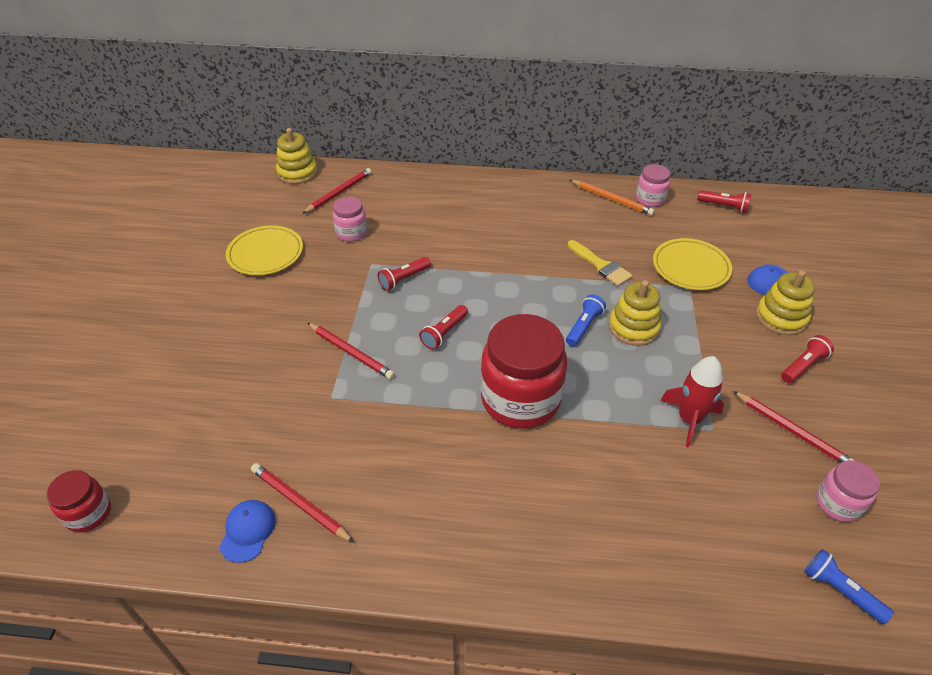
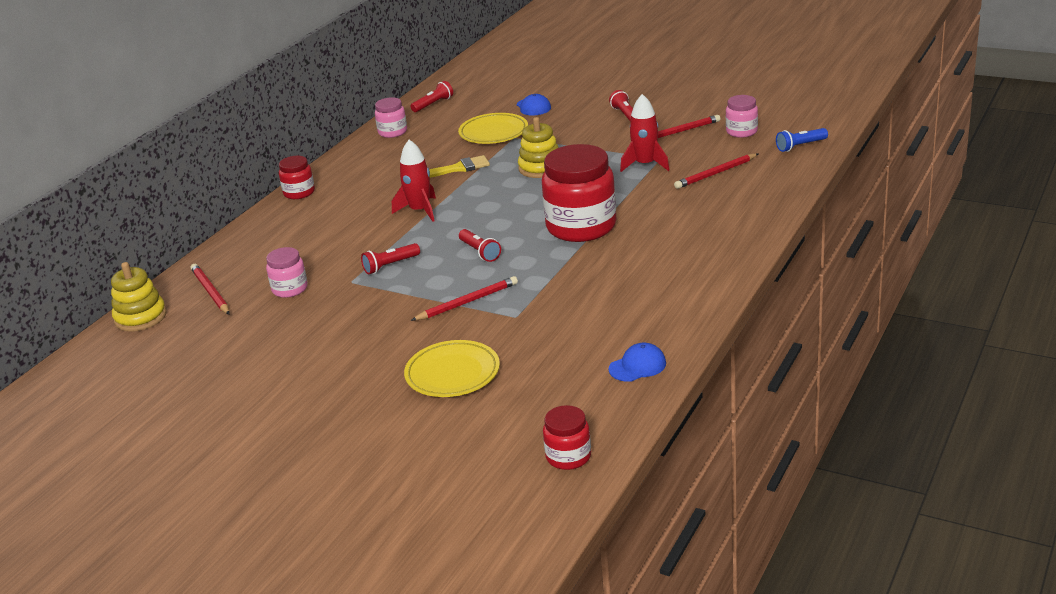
camera: 65 degrees left, 15 degrees down
(248, 531) = (637, 366): blue cap -> blue cap turned 120 degrees clockwise
(265, 254) = (274, 345): yellow plate -> yellow plate (452, 373)
(300, 503) = (624, 339): red pencil -> red pencil (716, 173)
(404, 279) = (390, 265): red flashlight -> red flashlight turned 75 degrees clockwise
(508, 266) = (420, 211): none -> red rocket
(510, 183) = (299, 193): none -> red jar
(584, 326) = (523, 188): blue flashlight -> none
(611, 199) = (375, 149): orange pencil -> none
(781, 317) = (575, 111): yellow stacking toy -> none

